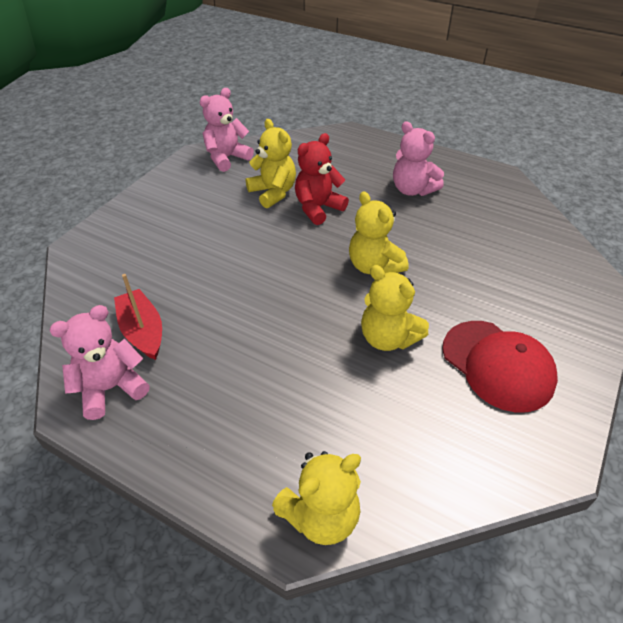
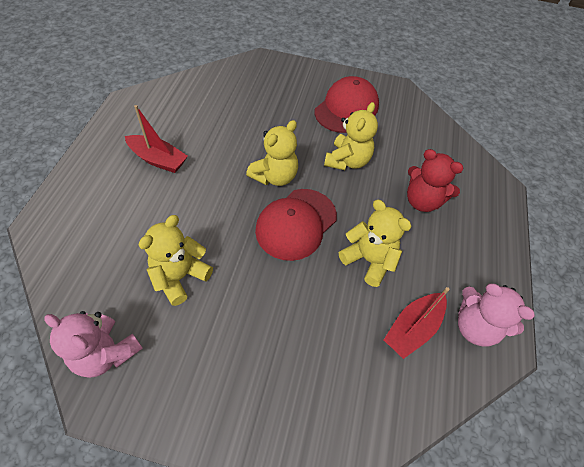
camera: 110 degrees left, 10 degrees up
(303, 271) = (296, 224): none -> red cap
(318, 208) = (201, 229): red teddy bear -> red teddy bear (422, 201)
(321, 515) = (485, 177): yellow teddy bear -> yellow teddy bear (369, 260)
(412, 190) = (158, 159): pink teddy bear -> red boat

